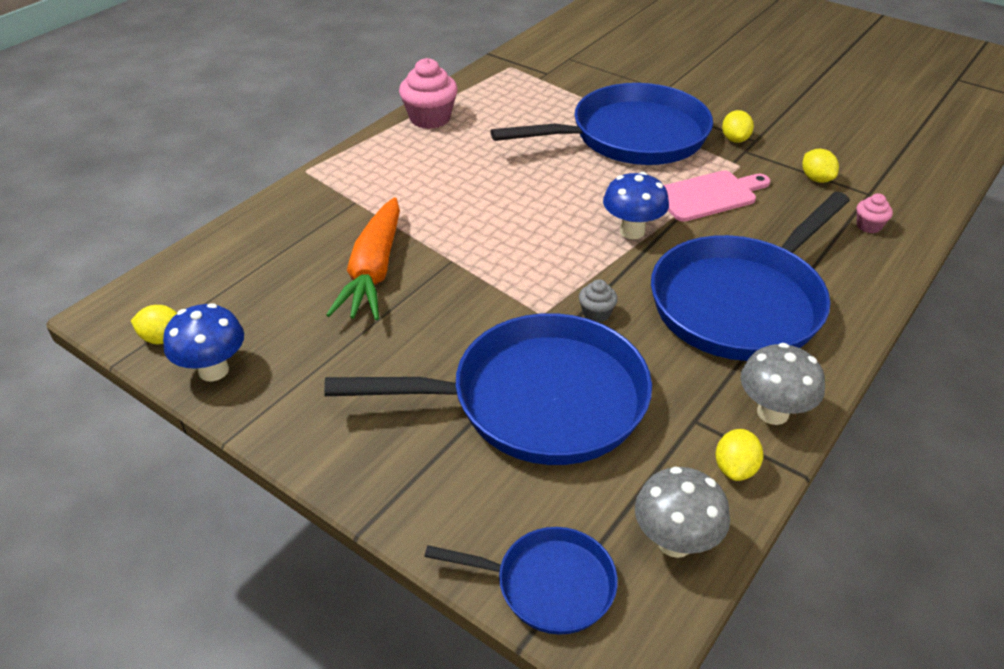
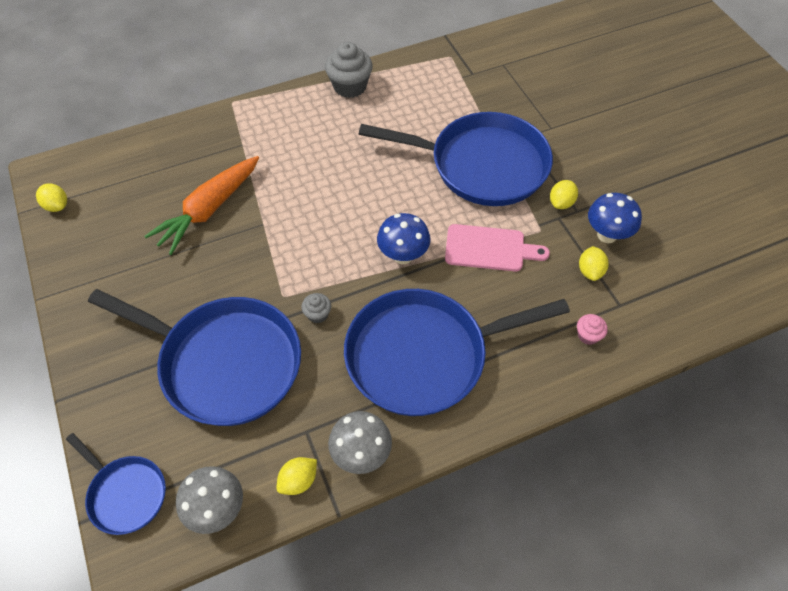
camera: 30 degrees right, 15 degrees up
(213, 370) = (66, 244): blue mushroom -> blue mushroom (607, 235)
(430, 118) = (350, 86): pink cupcake -> grey cupcake

